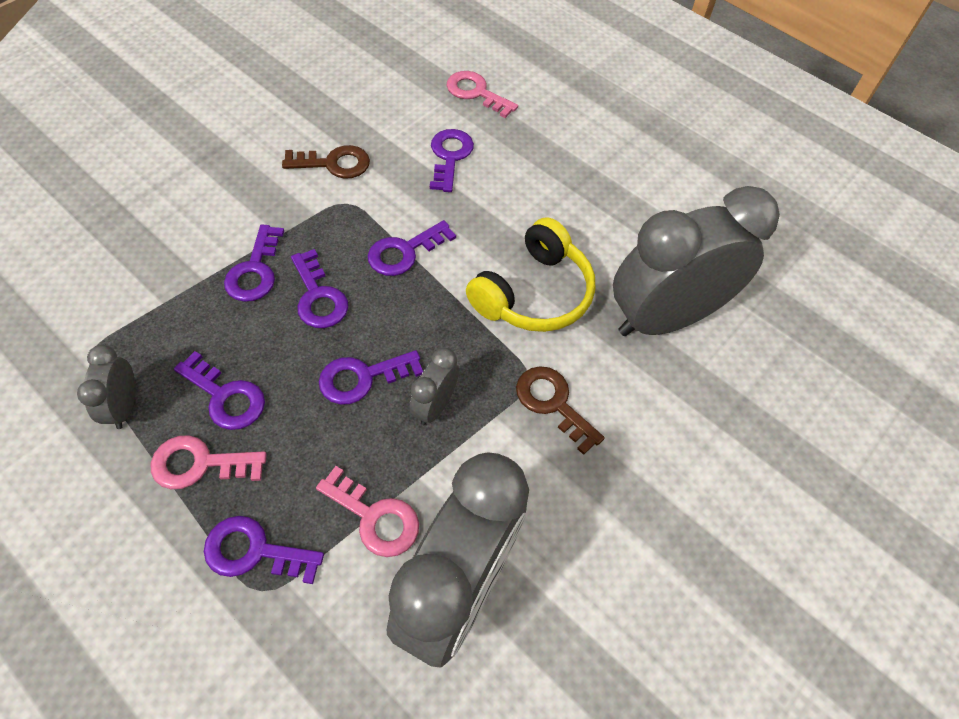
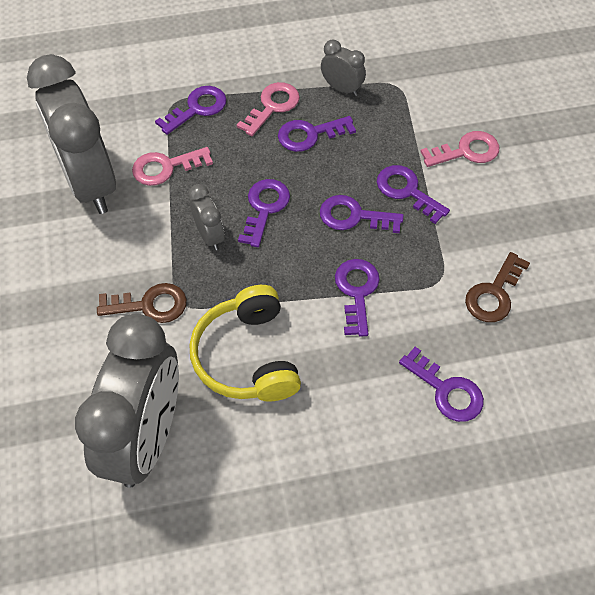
camera: 130 degrees right, 0 degrees up
(476, 93) = (528, 474): pink key -> pink key (466, 151)

